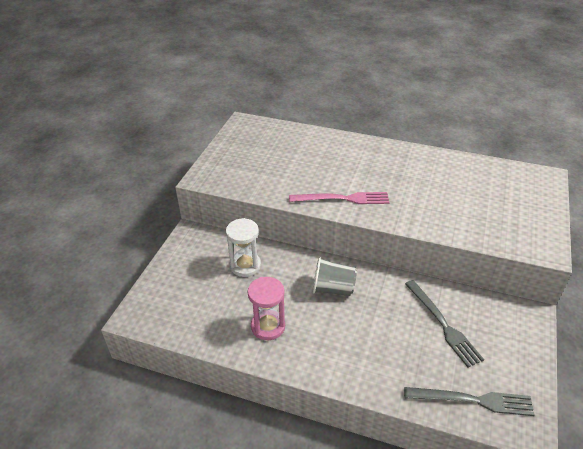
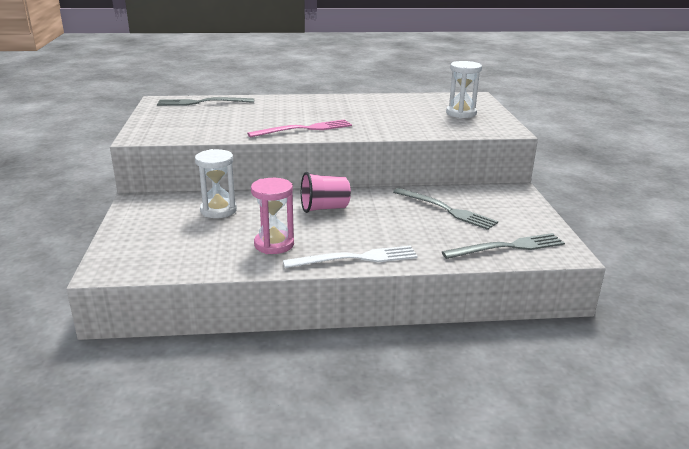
camera: 25 degrees left, 15 degrees down
(276, 133) = (202, 102): none -> grey fork
(325, 368) = (356, 258): none -> white fork
(332, 289) = (324, 208): grey cup -> pink cup
(512, 206) = (461, 113): none -> white hourglass

